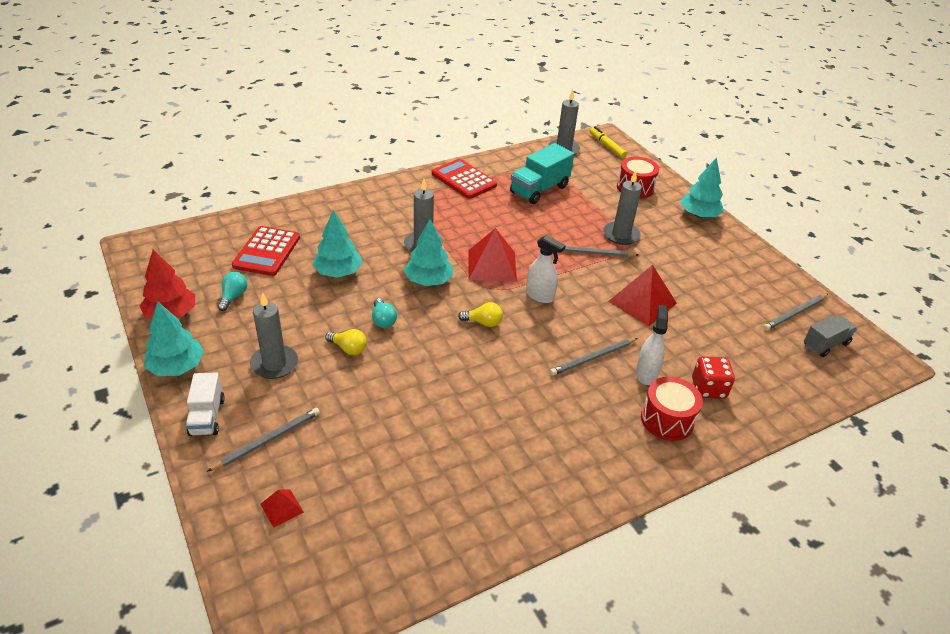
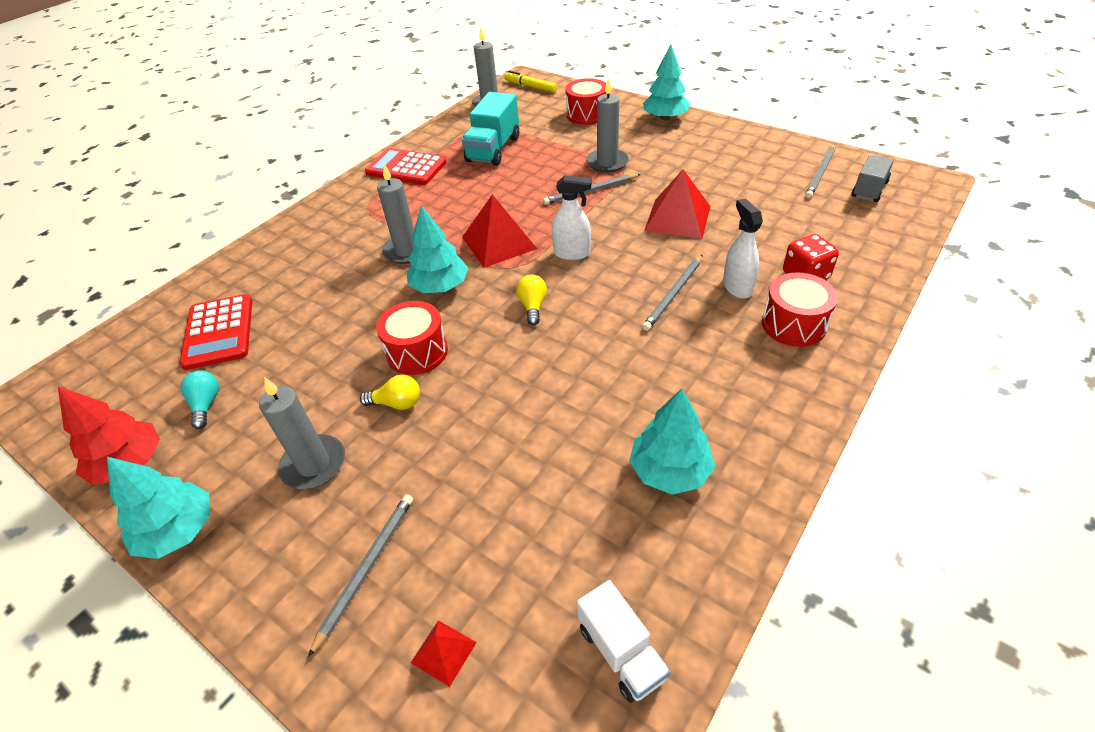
camera: 20 degrees left, 5 degrees up
(207, 416) = (262, 578): white truck -> white truck (621, 652)
(338, 272) = (326, 320): turquoise tree -> turquoise tree (669, 470)
(383, 320) = (417, 352): turquoise light bulb -> red drum
(483, 322) = (532, 306): yellow light bulb -> yellow light bulb turned 75 degrees counterclockwise

